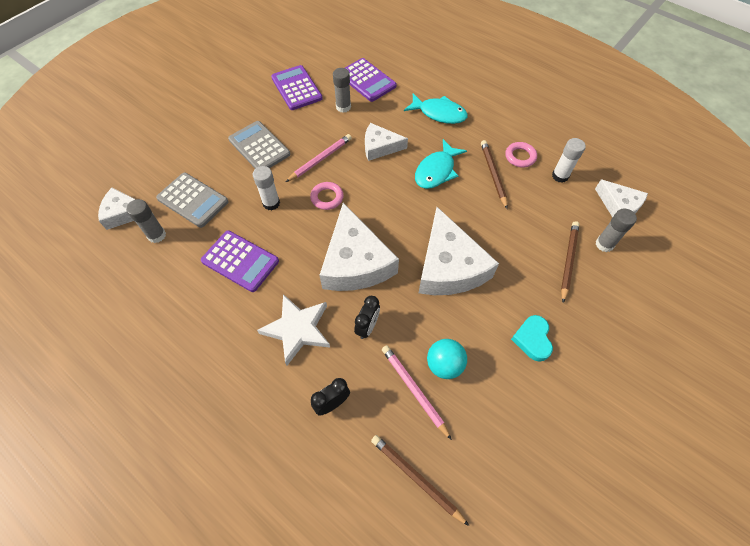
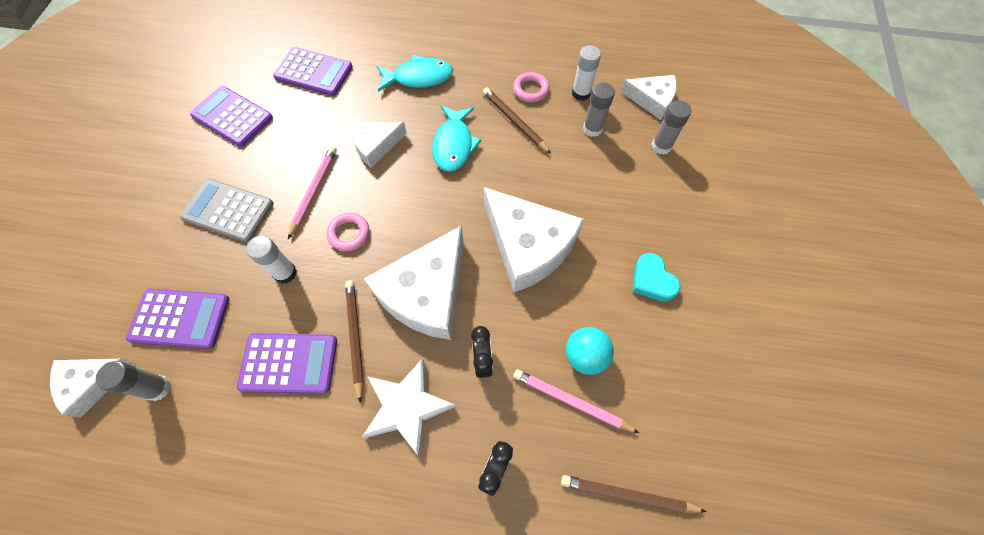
camera: 30 degrees left, 5 degrees up
(193, 200) = (180, 318): grey calculator -> purple calculator
(343, 107) = (304, 116): grey glue stick -> grey glue stick (592, 129)
(355, 262) = (426, 293): white cheese -> white cheese turned 75 degrees clockwise
(568, 260) = (638, 180): brown pencil -> brown pencil (355, 337)

